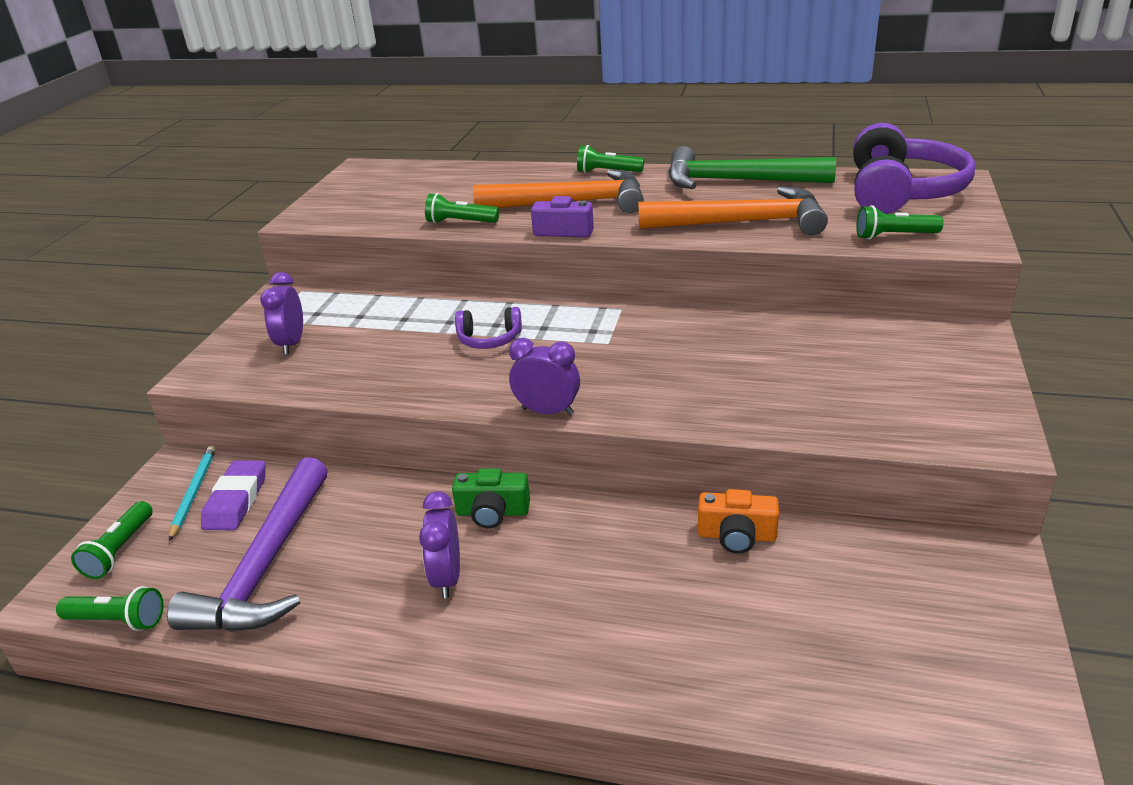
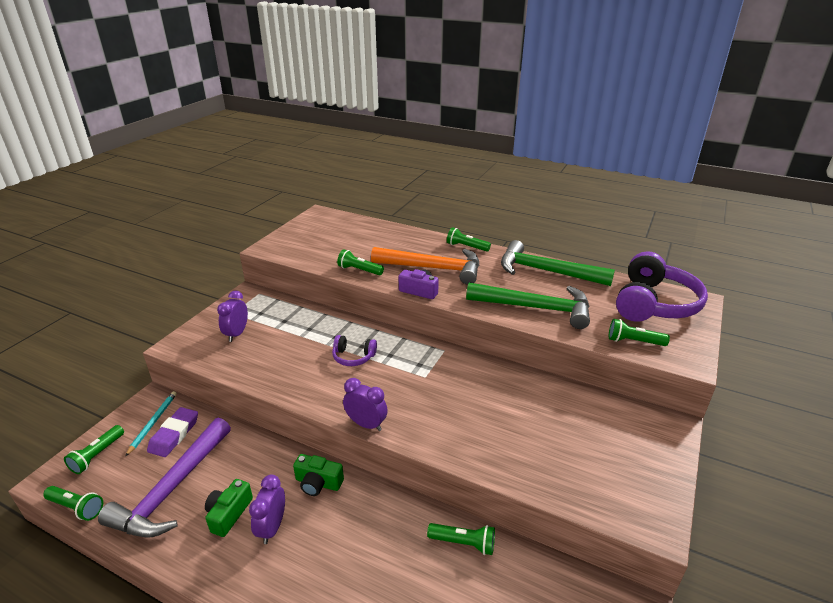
camera: 10 degrees right, 0 degrees up
(371, 576) = (229, 514): none -> green camera
(737, 536) = (463, 543): orange camera -> green flashlight
(741, 223) = (535, 308): orange hammer -> green hammer

